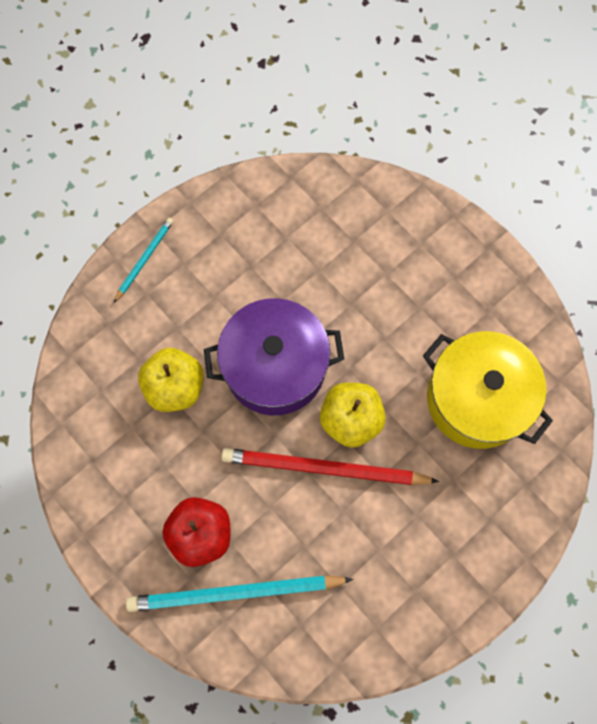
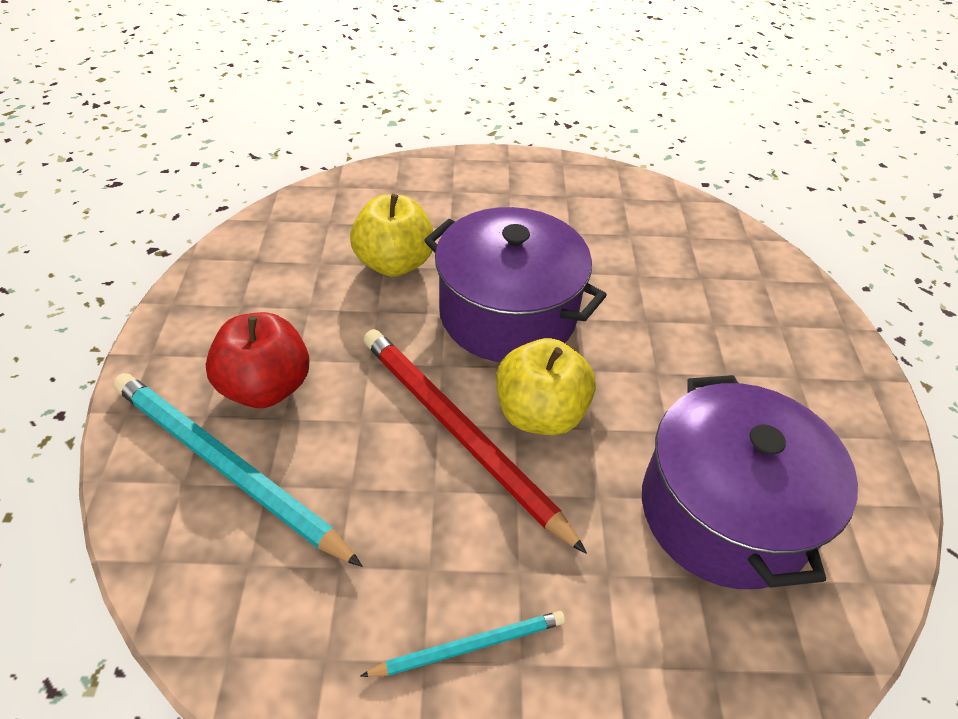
camera: 40 degrees right, 25 degrees down
(144, 259) = (478, 171): turquoise pencil -> turquoise pencil (469, 646)
(476, 399) = (724, 511): yellow pot -> purple pot

